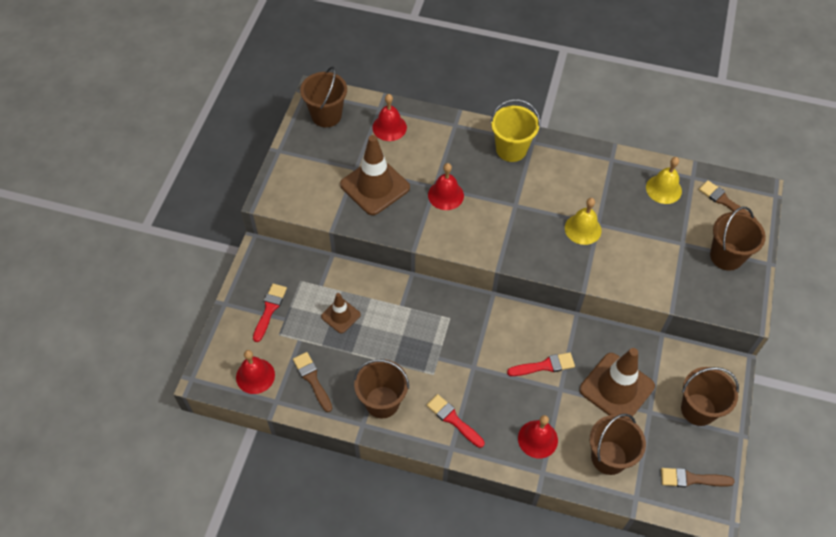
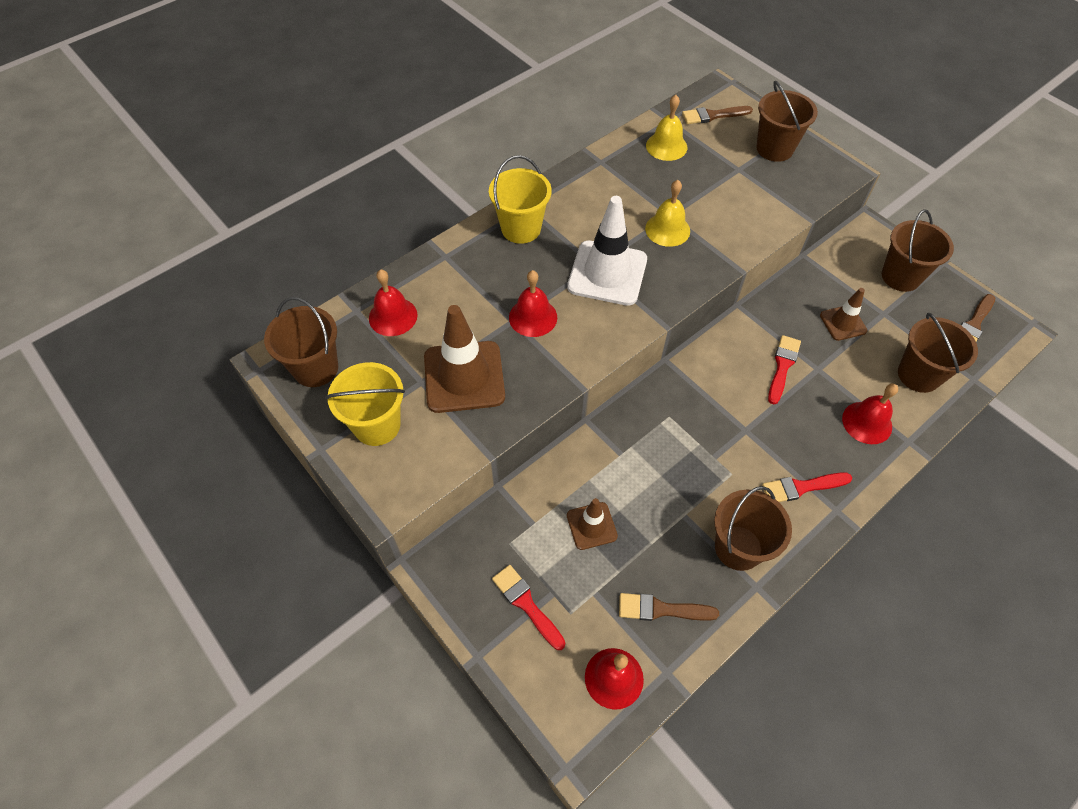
camera: 55 degrees left, 0 degrees up
(312, 165) = (377, 425): none -> yellow bucket
(514, 215) = (607, 273): none -> white traffic cone
(616, 388) = (843, 323): brown traffic cone -> brown traffic cone, size x0.54

